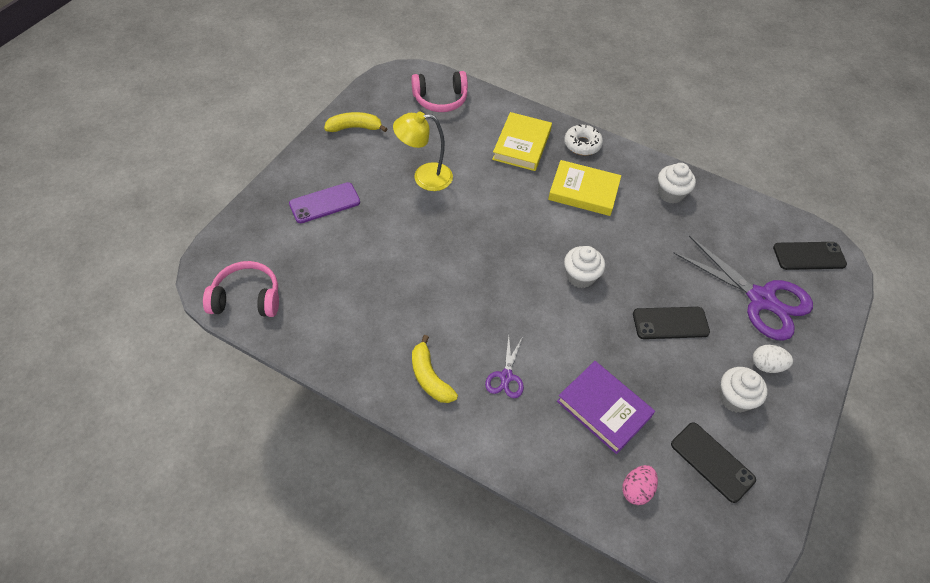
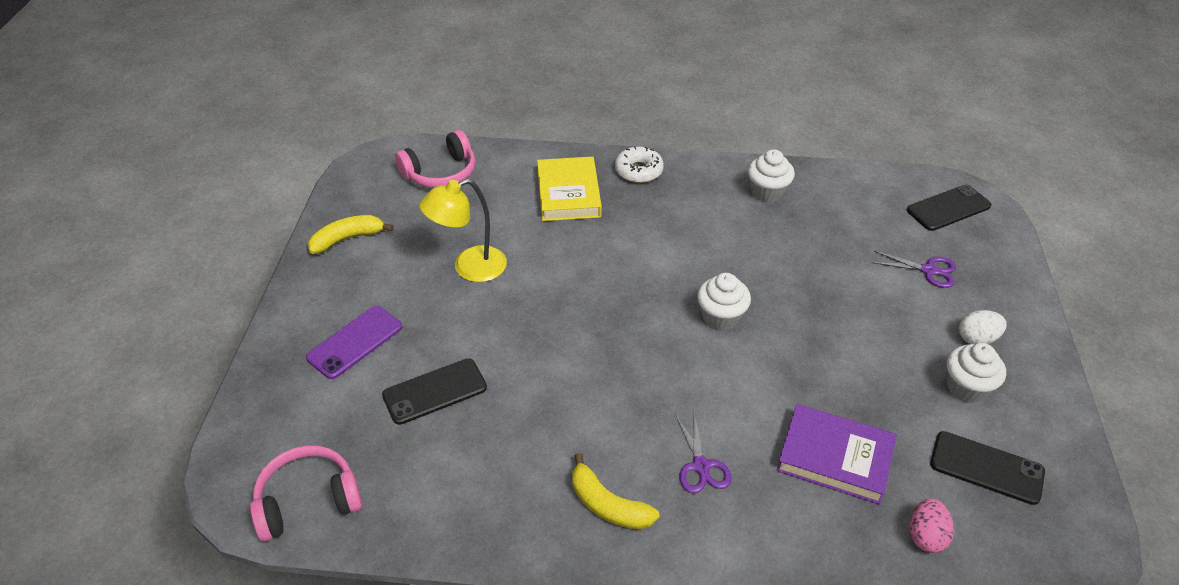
camera: 20 degrees left, 10 degrees down
(583, 191) = (670, 221): yellow book -> none
(670, 323) = (850, 331): black phone -> black phone (434, 391)
(761, 299) = (928, 270): purple scissors -> purple scissors, size x0.47

